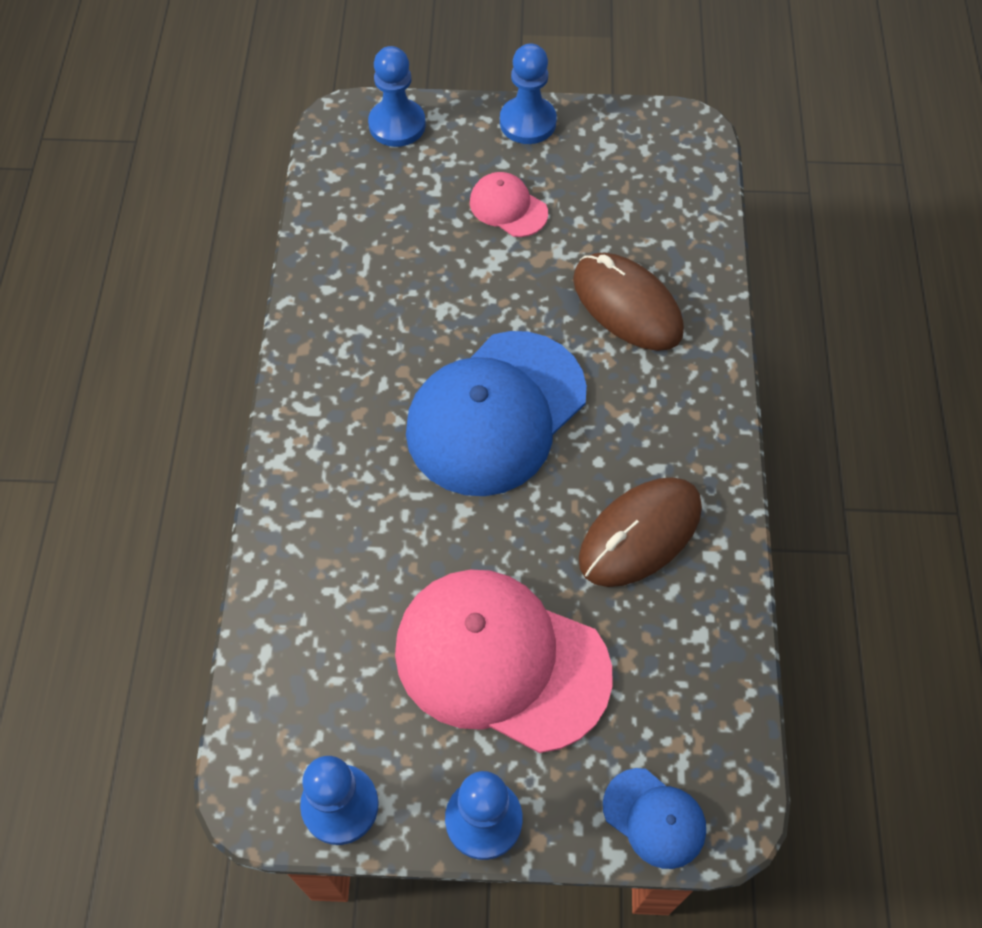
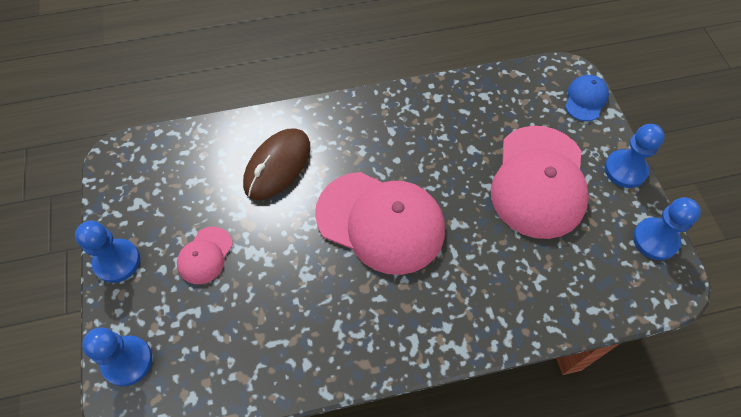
camera: 105 degrees left, 0 degrees up
(496, 413) = (380, 222): blue cap -> pink cap
(640, 534) = (436, 131): brown mouse -> none

